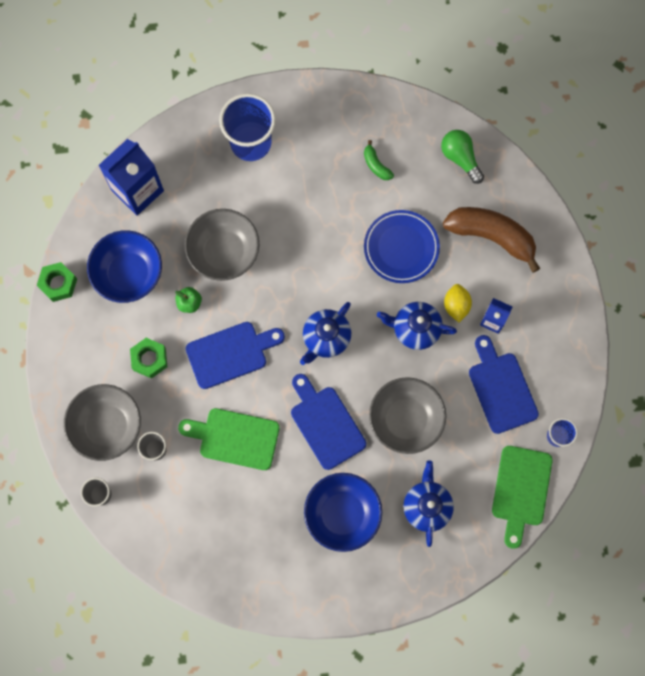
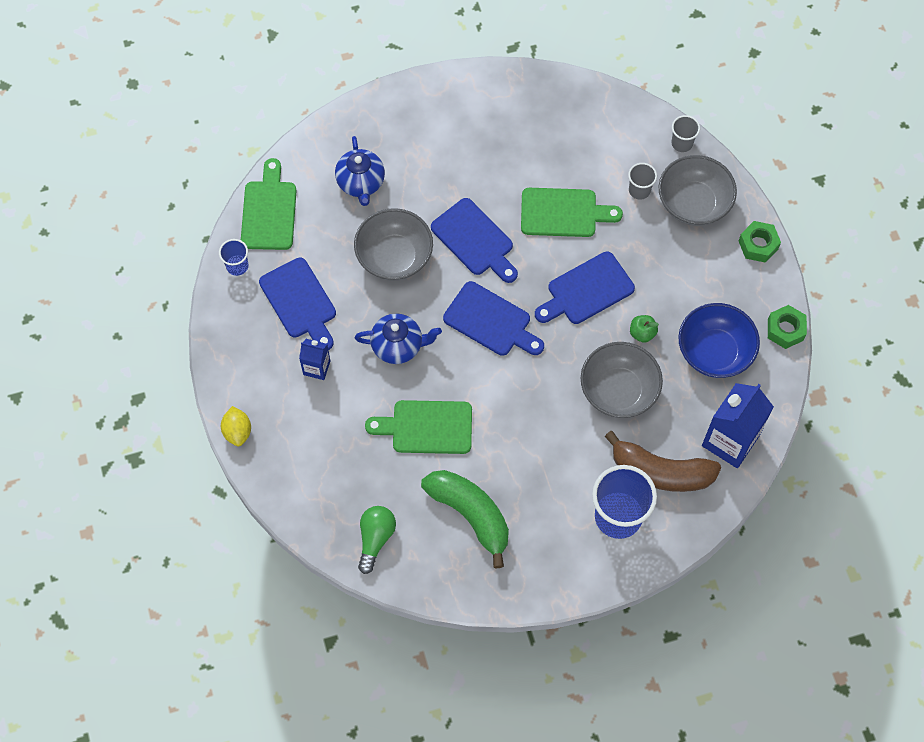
camera: 170 degrees right, 10 degrees down
(149, 359) = (668, 271): green nut -> green nut (758, 245)
(326, 338) = (491, 321): blue teapot -> blue cutting board
(342, 514) = (442, 163): blue bowl -> none
(376, 165) = (470, 514): green banana -> green banana, size x2.25
(401, 248) = (427, 427): blue plate -> green cutting board
(456, 305) = (358, 376): yellow lemon -> yellow lemon (237, 431)
(460, 158) = (375, 539): green light bulb -> green light bulb turned 120 degrees counterclockwise
(491, 236) = (329, 456): brown banana -> brown banana (661, 472)

